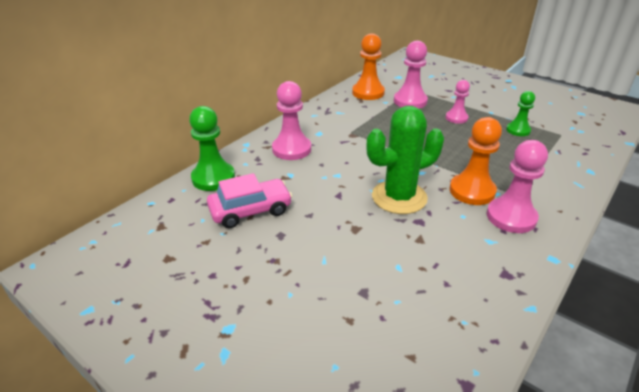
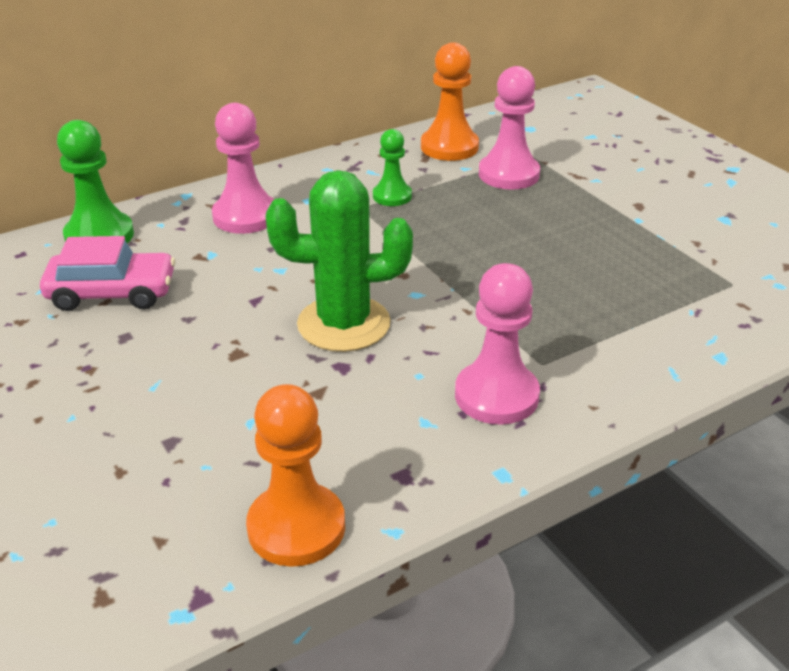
camera: 20 degrees right, 0 degrees up
(456, 118) = (563, 218): pink pawn -> none
(472, 191) = (471, 341): orange pawn -> orange pawn (296, 527)
(518, 130) = (656, 260): green pawn -> green pawn (392, 196)

